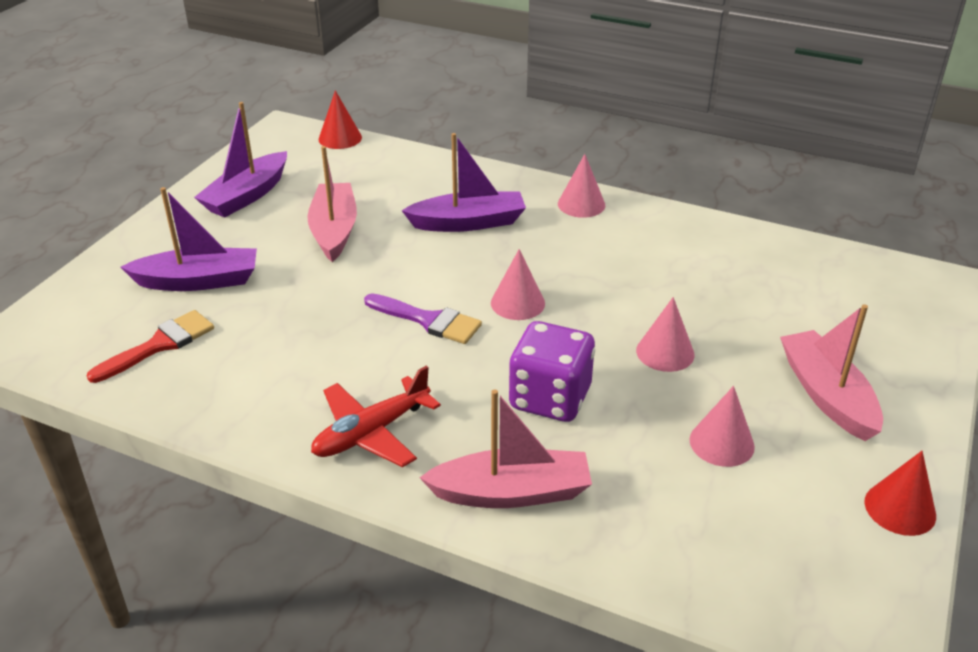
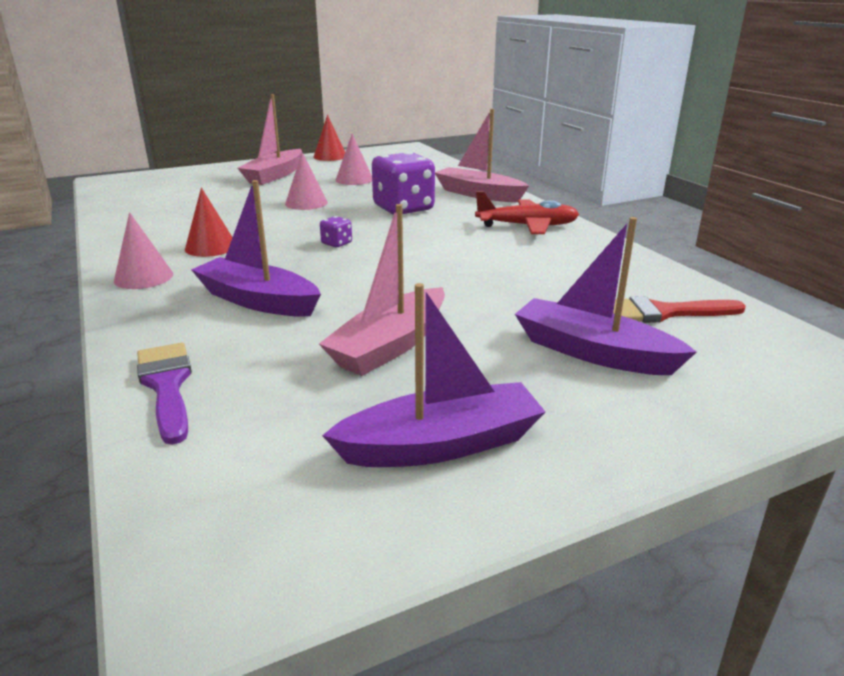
camera: 140 degrees left, 10 degrees down
(340, 138) = (161, 496): red cone -> red cone (211, 247)
(428, 320) = (414, 255): purple brush -> purple brush (167, 385)
(517, 303) = (336, 243): pink cone -> purple dice

